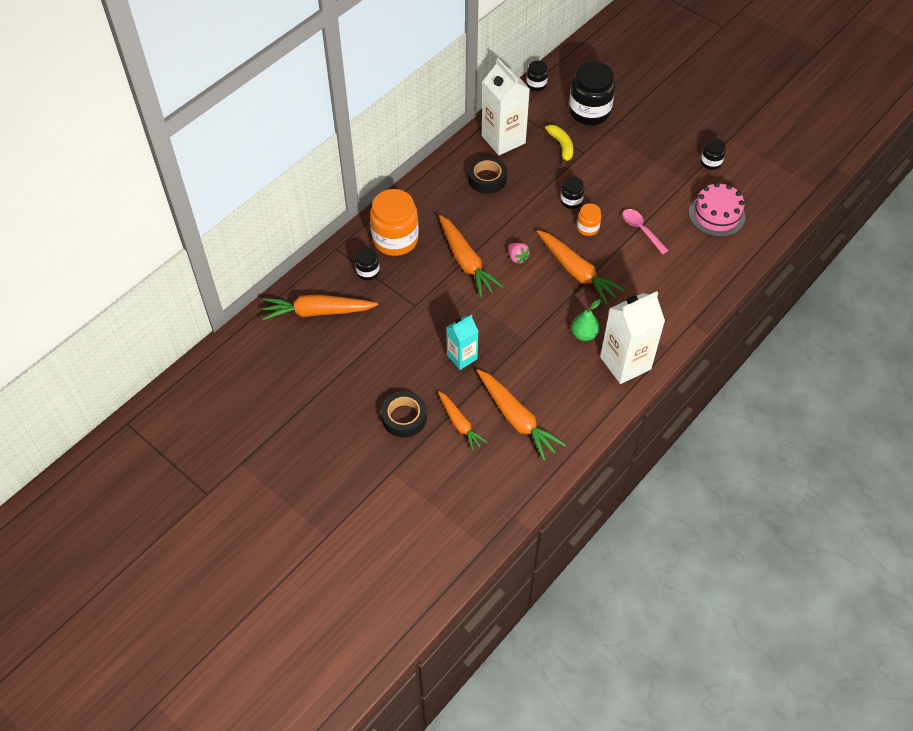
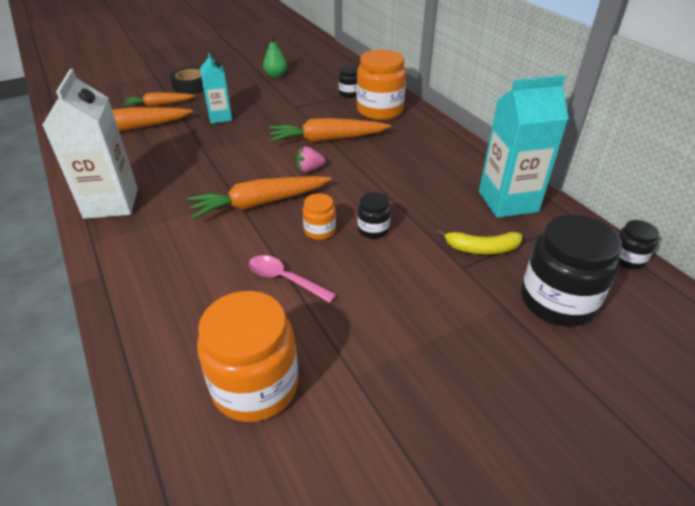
camera: 110 degrees right, 15 degrees down
(317, 312) = (323, 70): orange carrot -> none
(487, 179) = (440, 175): black tape -> none
(503, 139) = (508, 202): white carton -> turquoise carton
(584, 334) = (174, 186): green pear -> green pear (276, 75)
(641, 230) = (284, 279): pink spoon -> pink spoon turned 135 degrees counterclockwise
(711, 162) = (383, 434): black jar -> none
(716, 215) = (255, 386): pink cake -> orange jar

